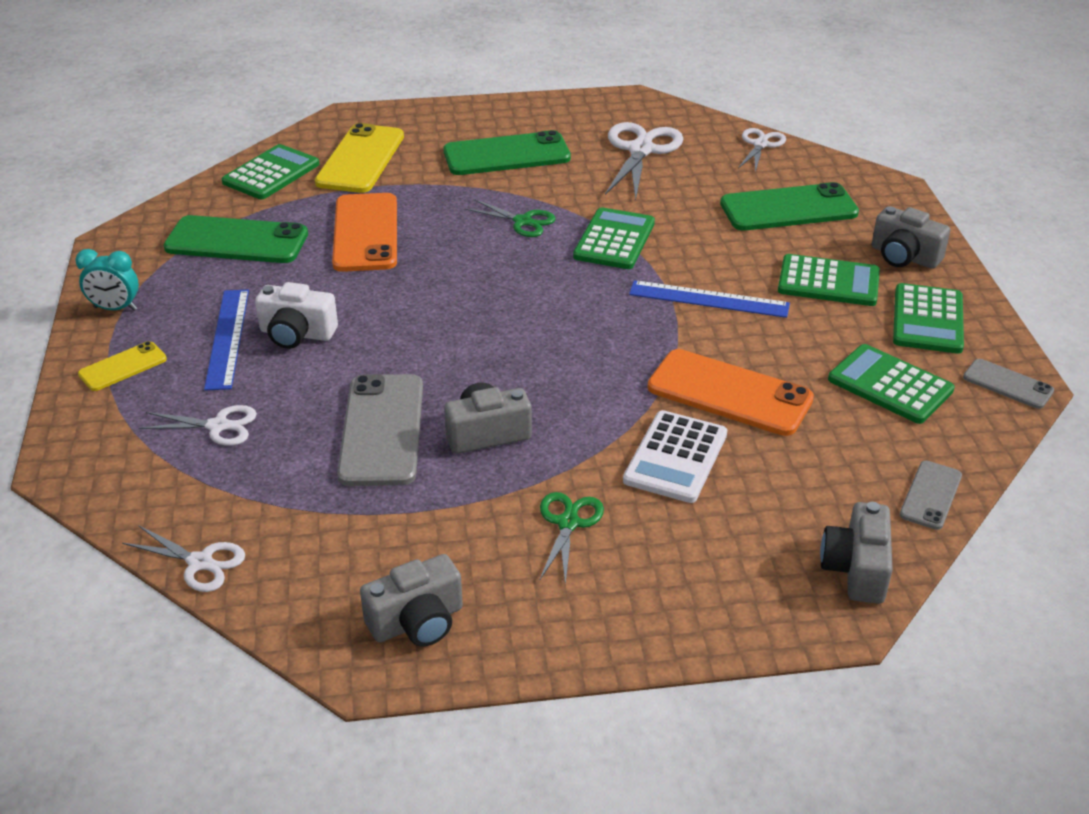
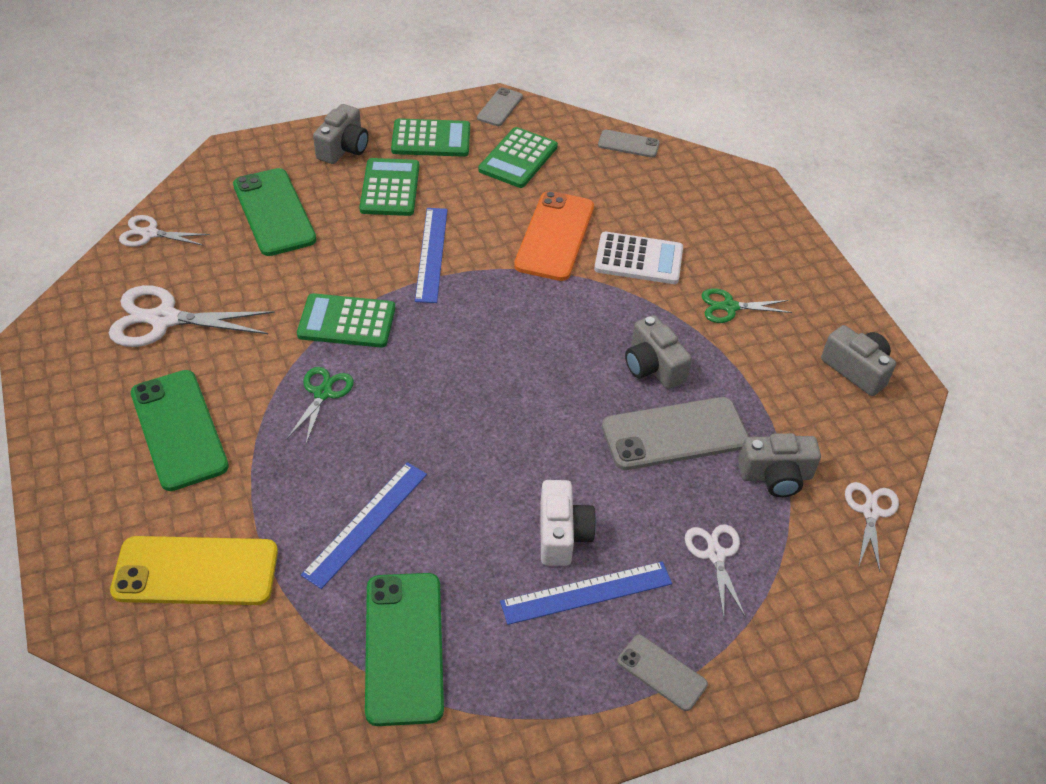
camera: 105 degrees left, 10 degrees up
(115, 308) = (566, 725): turquoise clock -> none
(123, 367) = (661, 672): yellow phone -> grey phone
(271, 173) = (238, 662): green calculator -> none
(366, 233) = (366, 523): orange phone -> blue ruler
(856, 569) = (709, 175): grey camera -> grey camera (776, 476)

